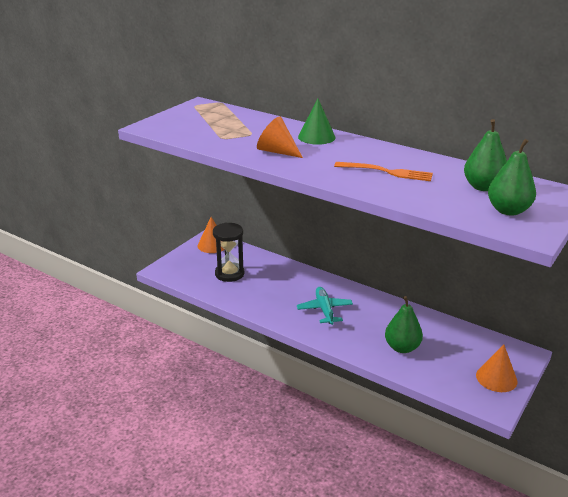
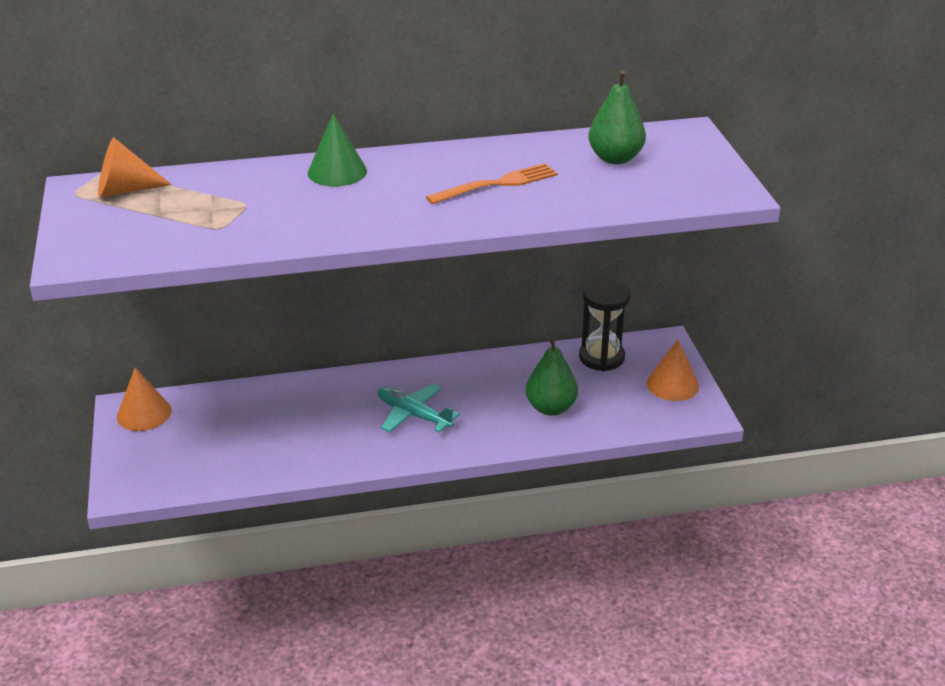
camera: 45 degrees left, 5 degrees up
(229, 274) = (229, 439): black hourglass -> black hourglass (601, 357)
(277, 151) = (327, 215): orange cone -> orange cone (125, 190)
(508, 211) = (678, 176): green pear -> none

